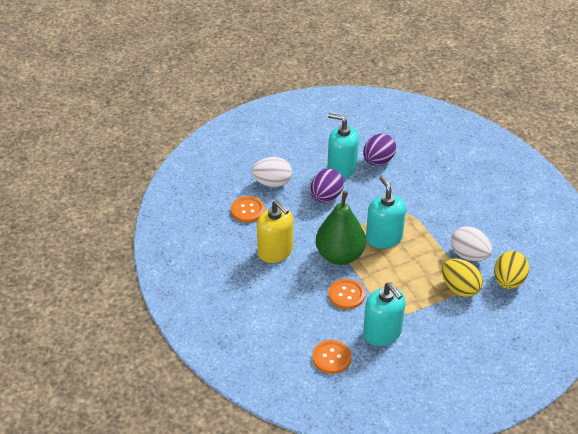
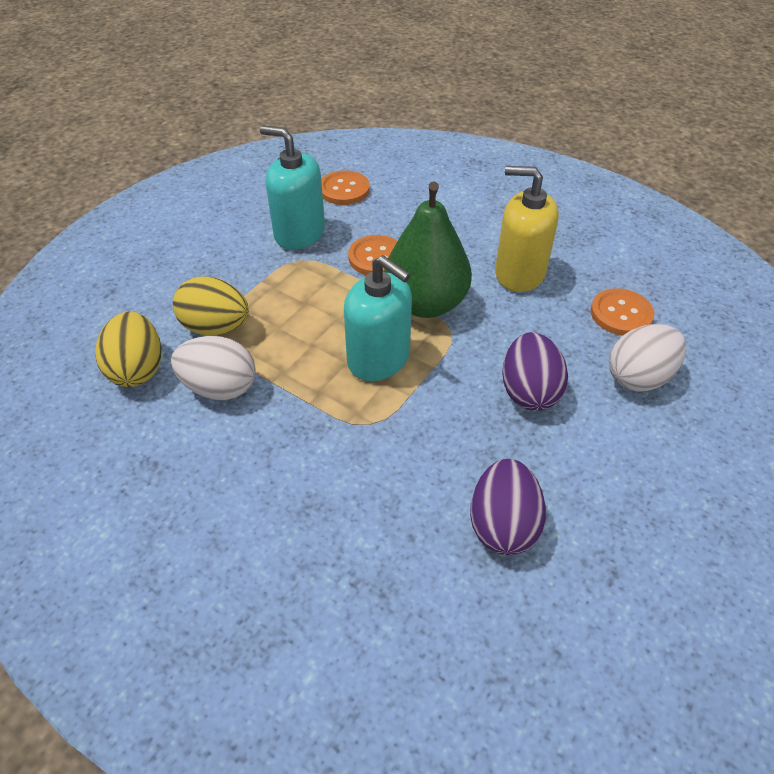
camera: 150 degrees right, 5 degrees up
(342, 168) = (555, 468): turquoise soap dispenser -> none

